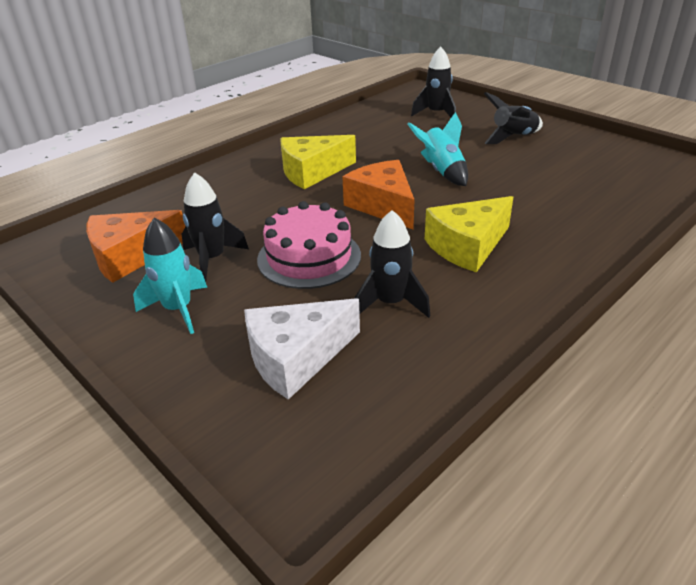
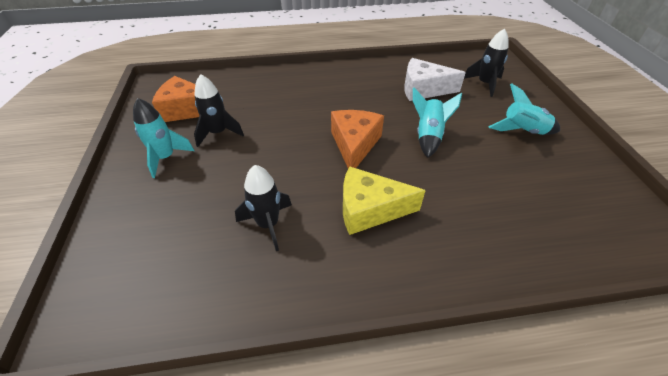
camera: 35 degrees right, 10 degrees up
(296, 358) = (176, 229): white cheese -> white cheese (423, 89)
(309, 257) = (266, 160): pink cake -> none
(312, 172) = (342, 96): yellow cheese -> none
(513, 138) = (522, 131): black rocket -> turquoise rocket

